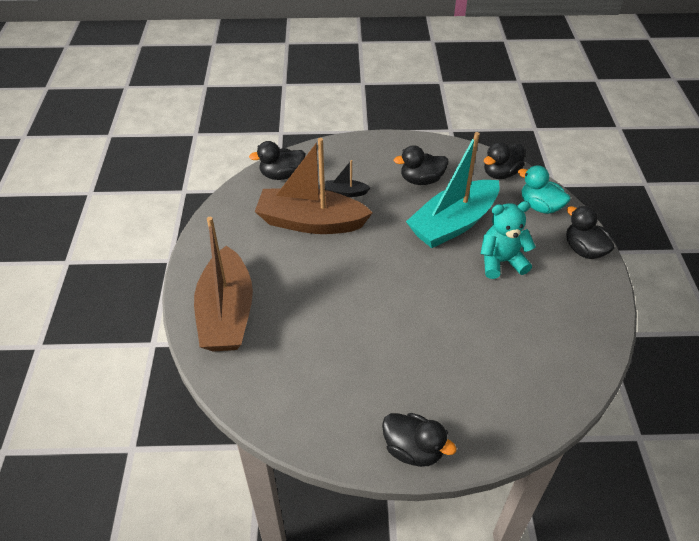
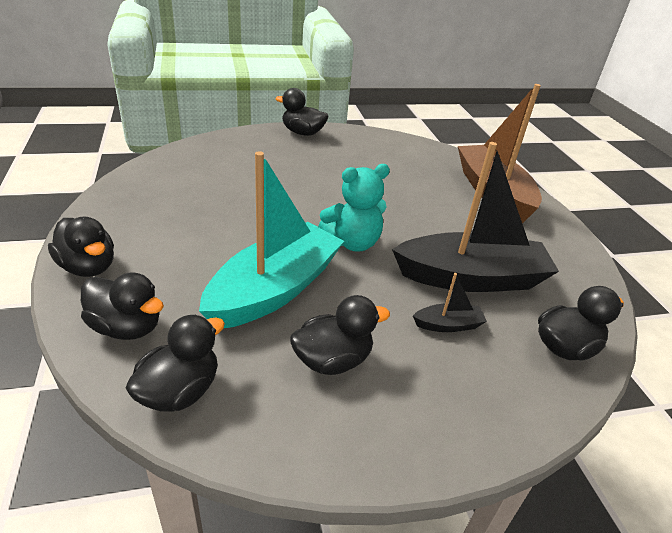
camera: 165 degrees right, 10 degrees down
(311, 222) = (471, 278): brown boat -> black boat
(501, 262) = (212, 247): turquoise teddy bear -> turquoise teddy bear (352, 243)
(540, 206) = (127, 327): turquoise duck -> black duck

